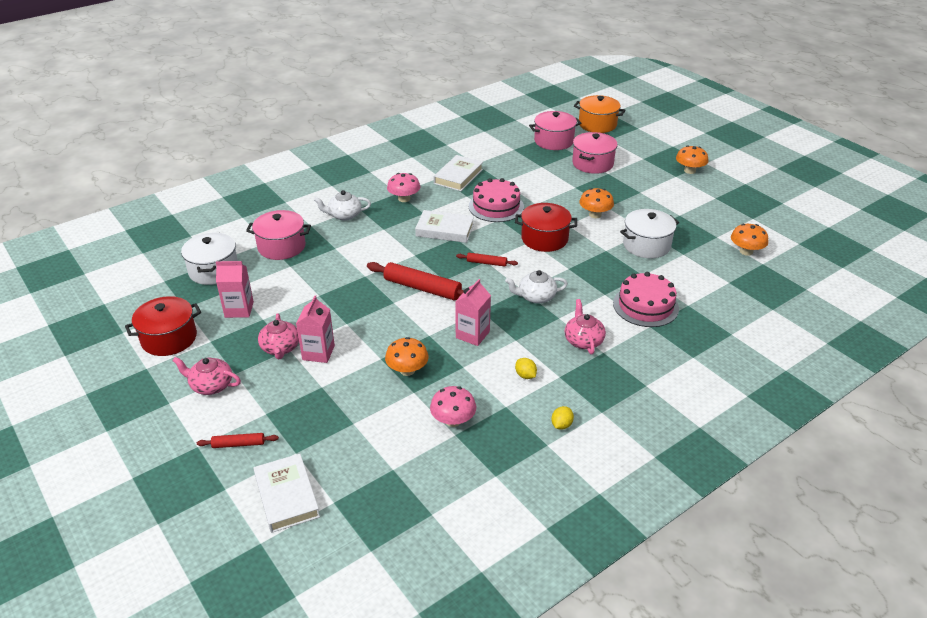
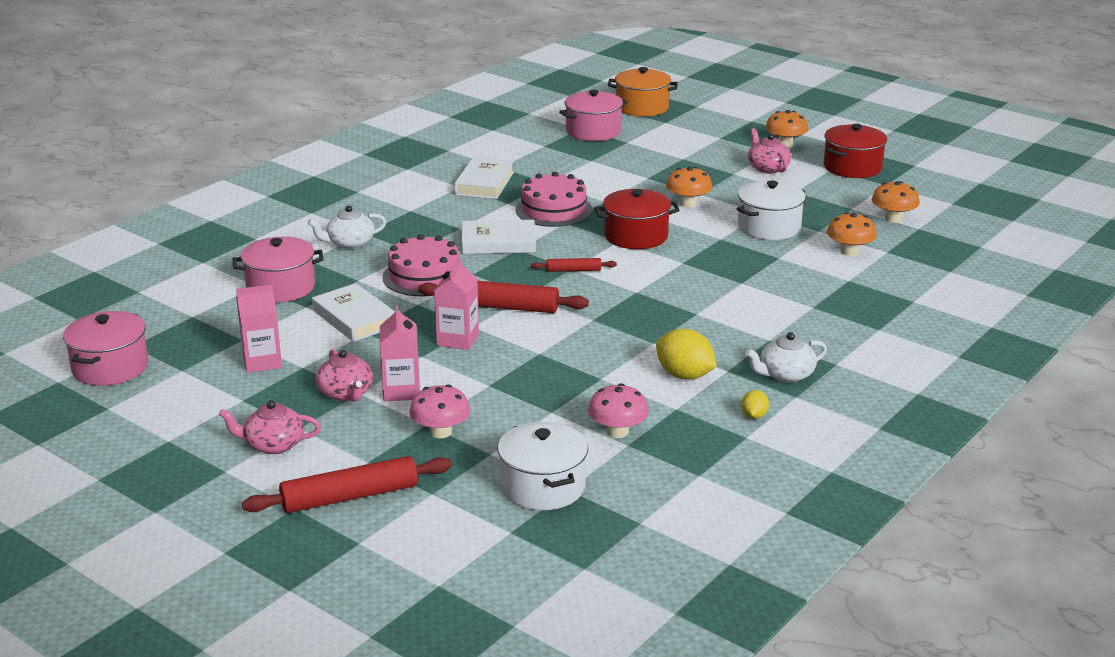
camera: 15 degrees left, 10 degrees down
(169, 338) = (181, 405): red pot -> red pot (852, 167)
(213, 270) = (198, 325): white pot -> white pot (543, 487)
(238, 444) = (349, 497): red rolling pin -> red rolling pin, size x1.93
(287, 496) = (446, 536): white book -> white book (355, 318)
(404, 199) = (423, 216): pink mushroom -> pink mushroom (440, 432)
(407, 370) = (531, 391): orange mushroom -> orange mushroom (849, 252)
(472, 334) = (595, 345): pink carton -> pink carton (458, 340)
(525, 375) = (684, 375): yellow lemon -> yellow lemon, size x1.89
(536, 297) = (656, 296): white teapot -> white teapot (785, 375)
(583, 340) = (738, 331): pink teapot -> pink teapot (767, 168)
(592, 163) = (657, 150): pink pot -> pink pot (110, 367)
(645, 306) = (797, 287): pink cake -> pink cake (424, 276)

